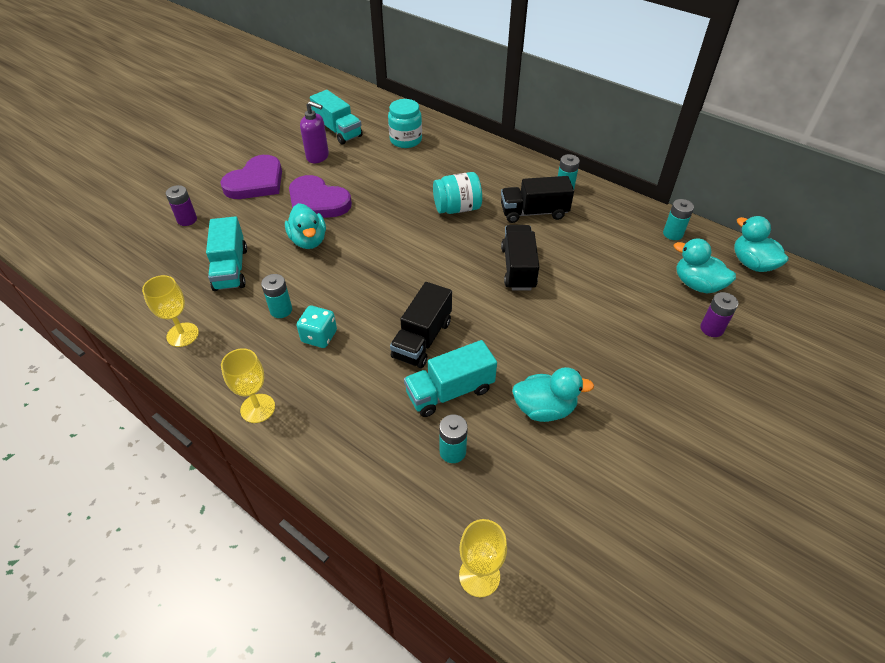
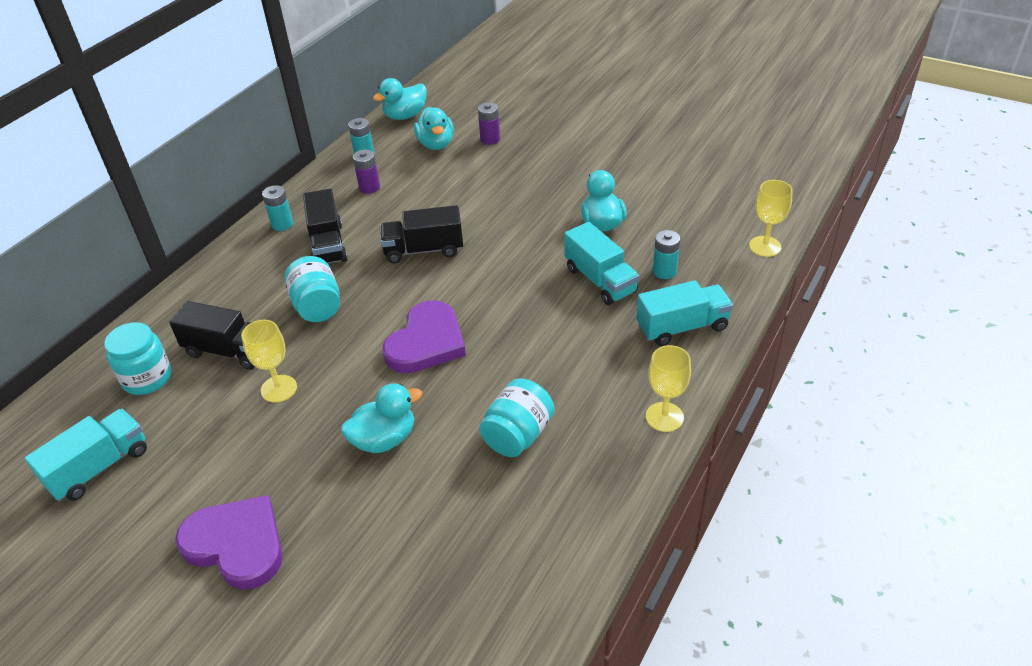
camera: 95 degrees left, 5 degrees down
(182, 335) = (579, 526): yellow goblet -> yellow goblet (279, 388)
(187, 220) = (336, 613): purple battery -> purple battery (369, 187)
(231, 268) = (448, 513): turquoise truck -> turquoise truck (682, 327)
(281, 310) = (518, 435): turquoise battery -> turquoise jar
(317, 202) = (296, 450): purple heart -> purple heart (426, 342)
(318, 157) = (174, 477): purple soap dispenser -> none
(319, 336) = (553, 389): turquoise dice -> none
(422, 339) = (539, 307): black truck -> black truck (229, 351)
(697, 284) = (436, 144): turquoise duck -> turquoise duck turned 45 degrees counterclockwise

